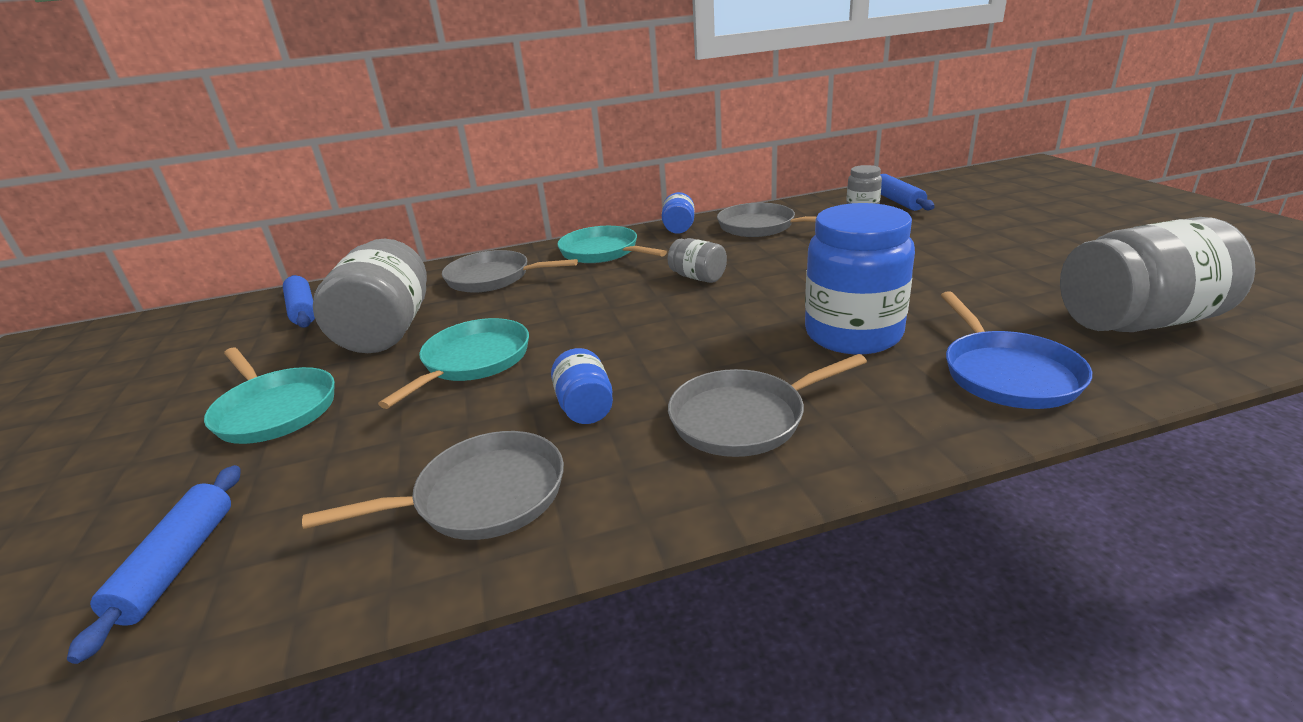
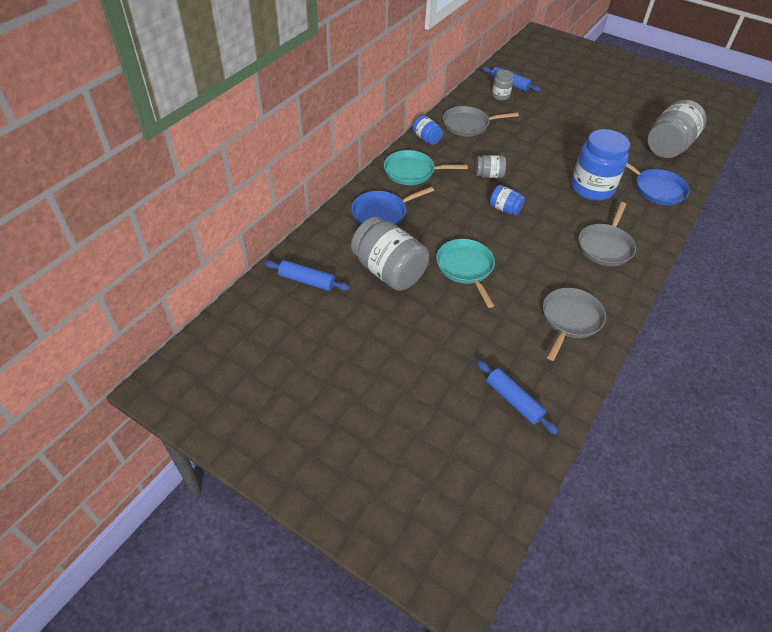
camera: 45 degrees left, 20 degrees up
(275, 410) = (421, 335): turquoise pan -> none
(493, 278) = (382, 213): grey pan -> blue pan
(585, 407) = (548, 268): blue jar -> blue jar (505, 209)

